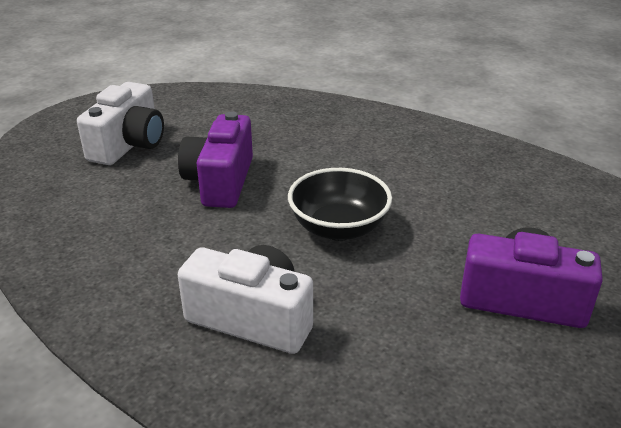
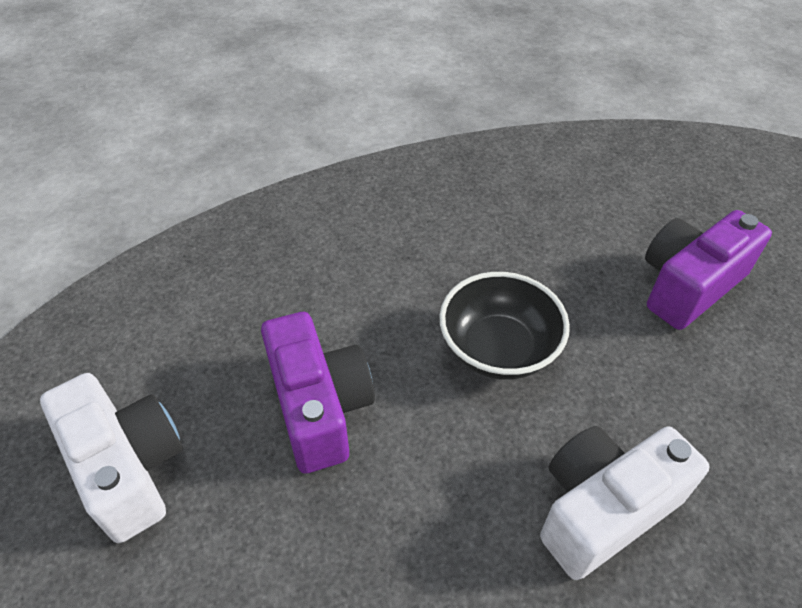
camera: 55 degrees left, 15 degrees up
(220, 181) = (319, 407): purple camera -> purple camera turned 150 degrees counterclockwise

